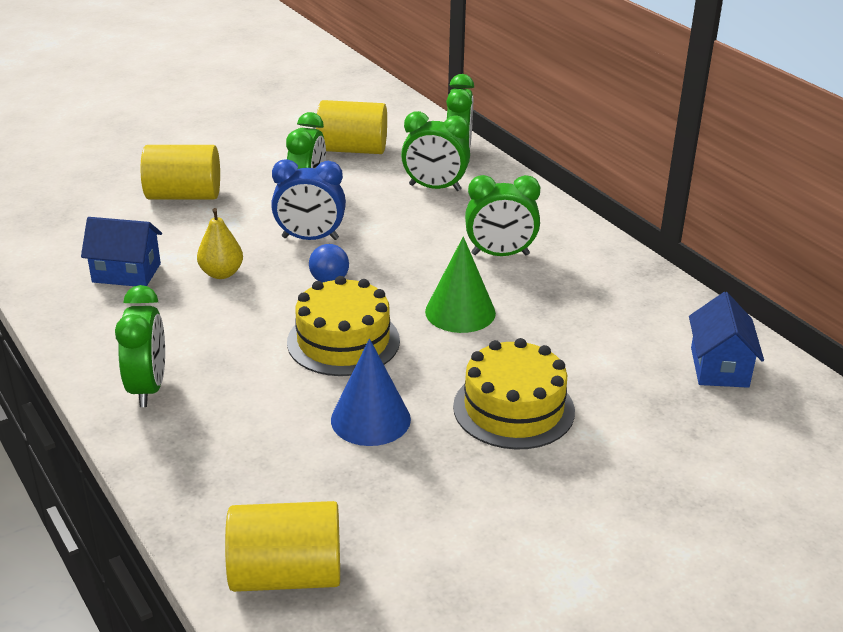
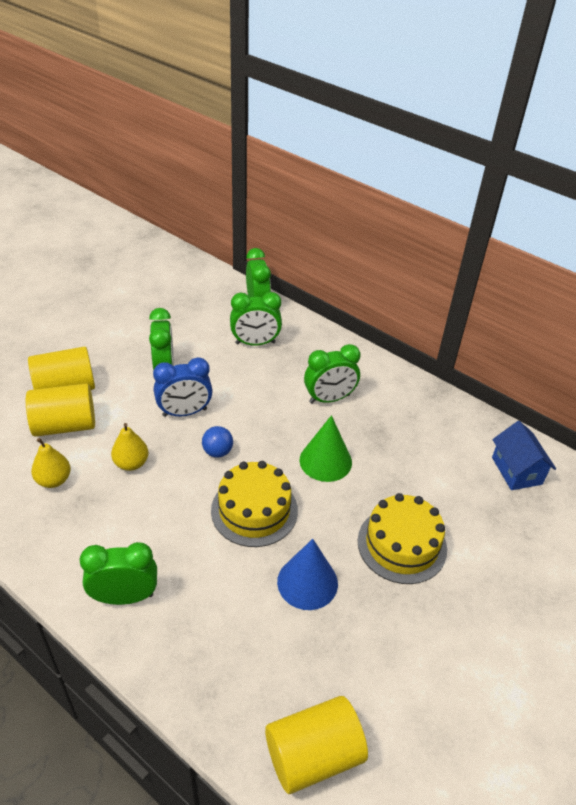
camera: 20 degrees left, 10 degrees up
(126, 273) = (54, 480): blue house -> yellow pear
(148, 388) = (125, 597): green clock -> green clock turned 75 degrees counterclockwise
(352, 149) = (178, 316): yellow cylinder -> yellow cylinder (65, 425)

